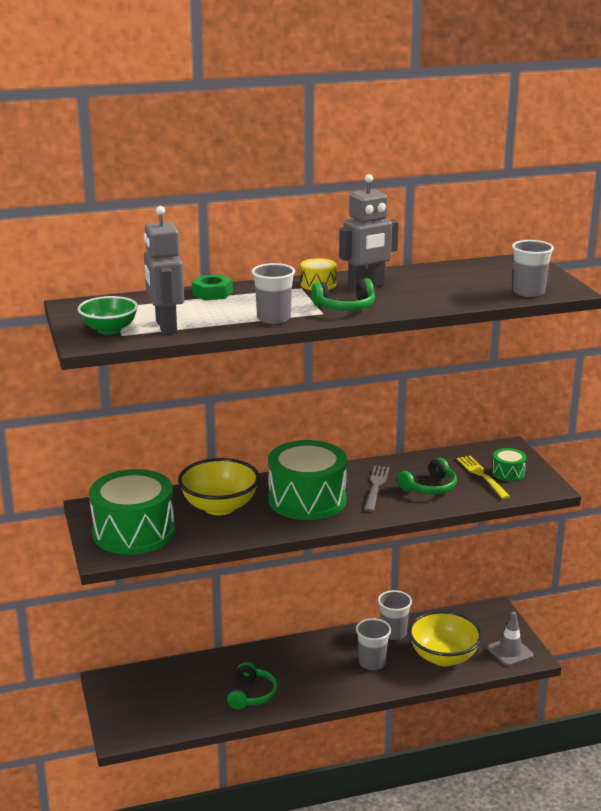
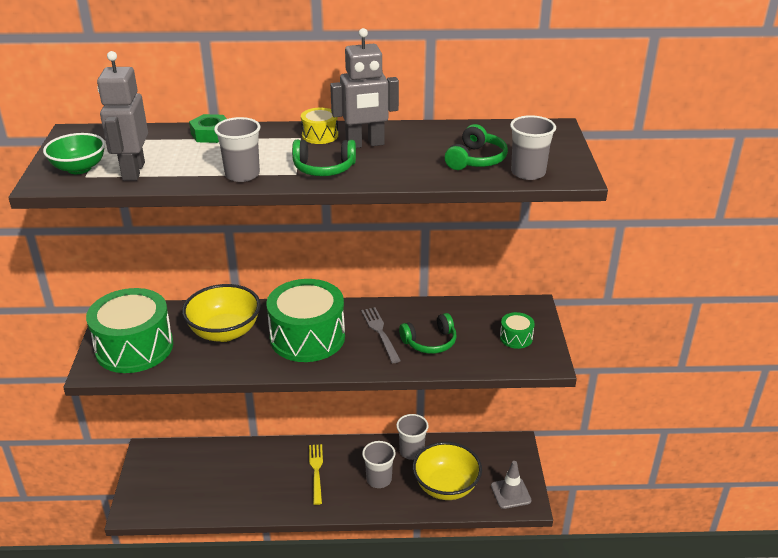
camera: 15 degrees right, 10 degrees up
(252, 694) = (259, 491): green headphones -> green headphones (476, 159)
(376, 486) = (380, 332): grey fork -> grey fork turned 45 degrees counterclockwise
(481, 475) = (488, 336): yellow fork -> yellow fork (316, 470)

